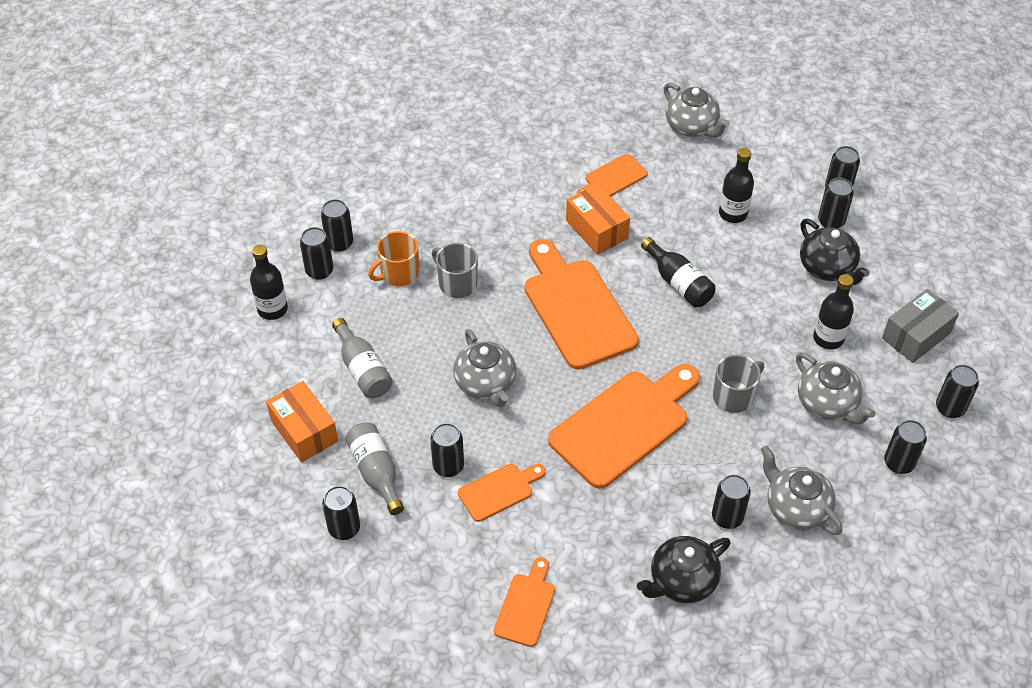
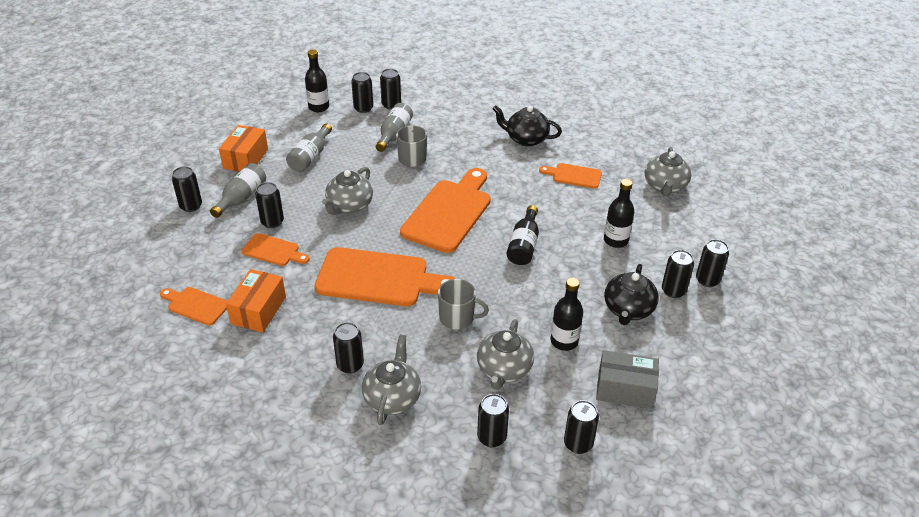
camera: 50 degrees right, 10 degrees down
(398, 273) = (394, 135): orange mug -> grey bottle
(526, 606) = (196, 305): orange cutting board -> orange cutting board turned 135 degrees counterclockwise
(596, 229) = (523, 189): orange box -> orange box (258, 310)
(681, 581) = (276, 368): black teapot -> black teapot (526, 139)

